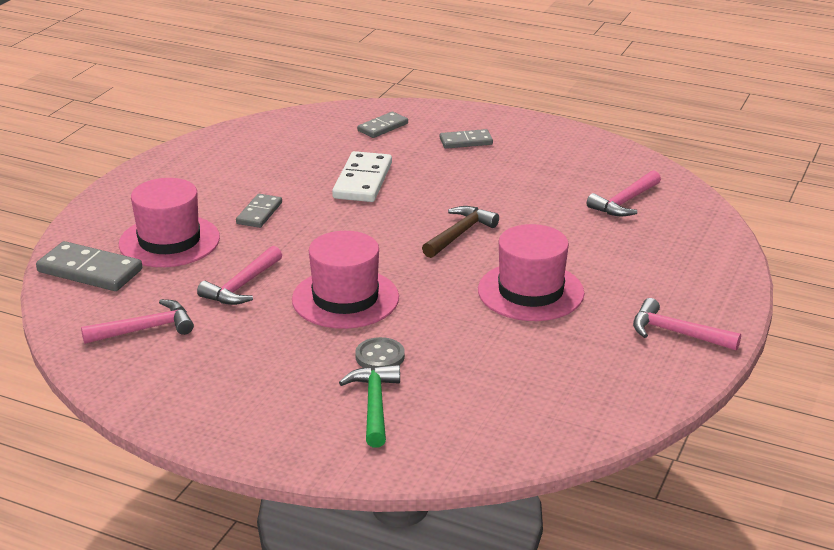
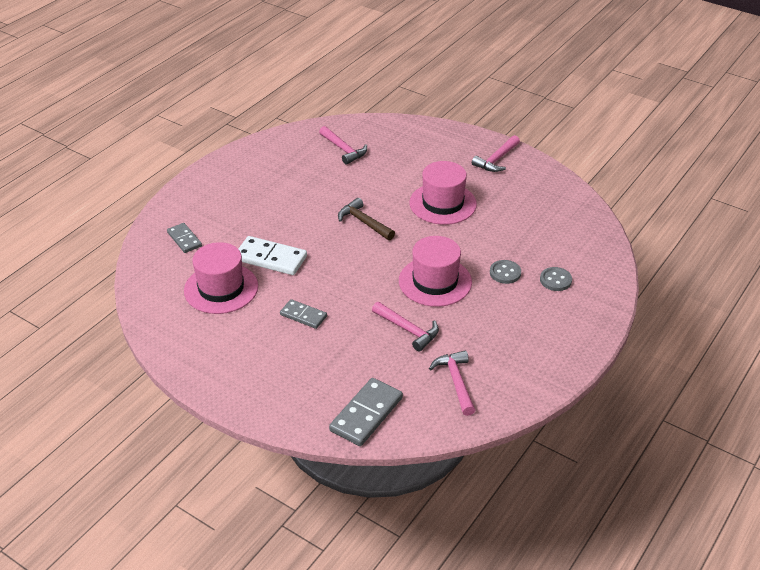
camera: 80 degrees left, 10 degrees up
(169, 241) = (332, 367): pink hat -> pink hat (221, 288)
(374, 405) = (555, 280): green hammer -> grey button
(466, 141) = (228, 202): grey domino -> none

